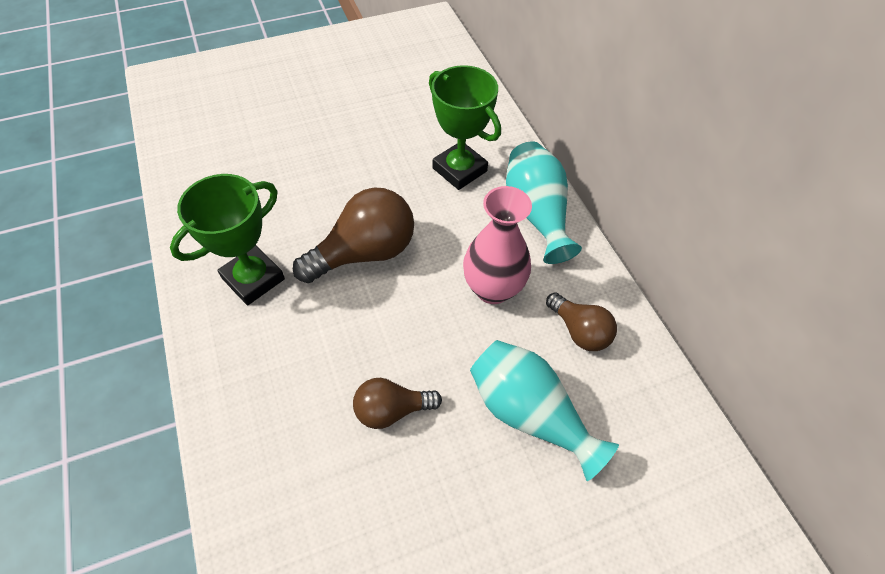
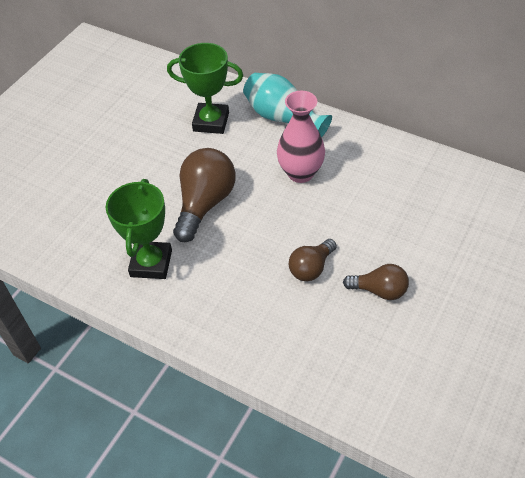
camera: 35 degrees left, 5 degrees down
(529, 413) = (382, 218): turquoise vase -> none
(579, 331) = (367, 163): brown light bulb -> brown light bulb (379, 290)

